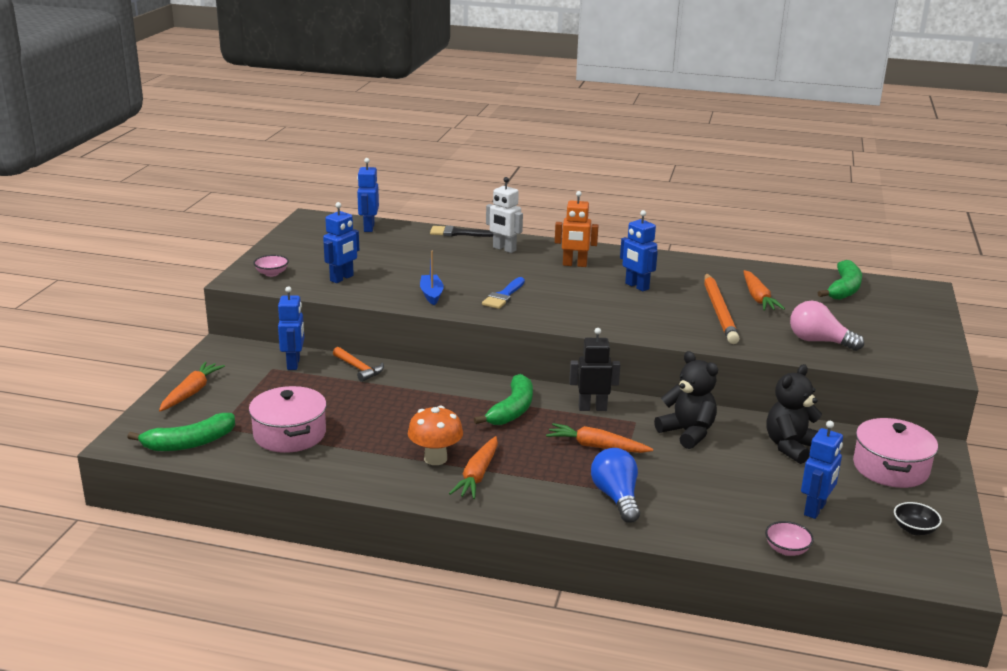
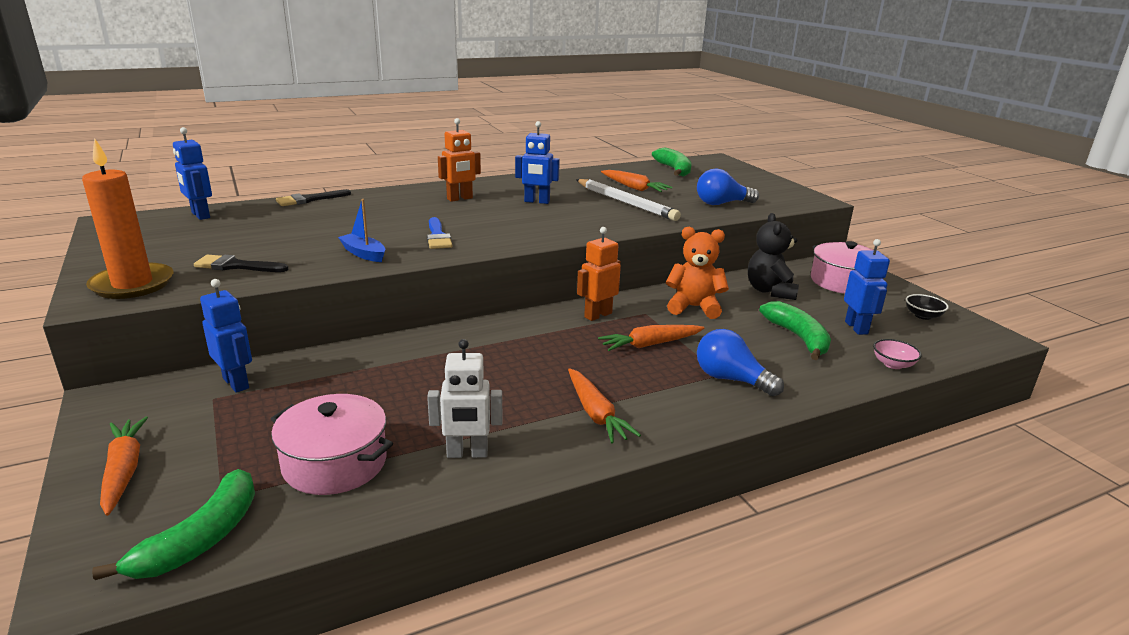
camera: 40 degrees left, 0 degrees up
(272, 273) = (132, 284): pink bowl -> orange candle
(342, 278) = (236, 266): blue robot -> black brush
(359, 369) = (325, 360): orange hammer -> none
(435, 458) = (534, 416): orange mushroom -> none
(504, 249) = (376, 202): white robot -> white robot (467, 453)
(512, 410) = (536, 342): green banana -> green banana (798, 338)
(592, 408) = (598, 315): black robot -> orange robot
(687, 433) = (694, 307): black teddy bear -> orange teddy bear
(719, 311) = (626, 203): orange pencil -> white pencil
(819, 341) = (722, 204): pink light bulb -> blue light bulb

